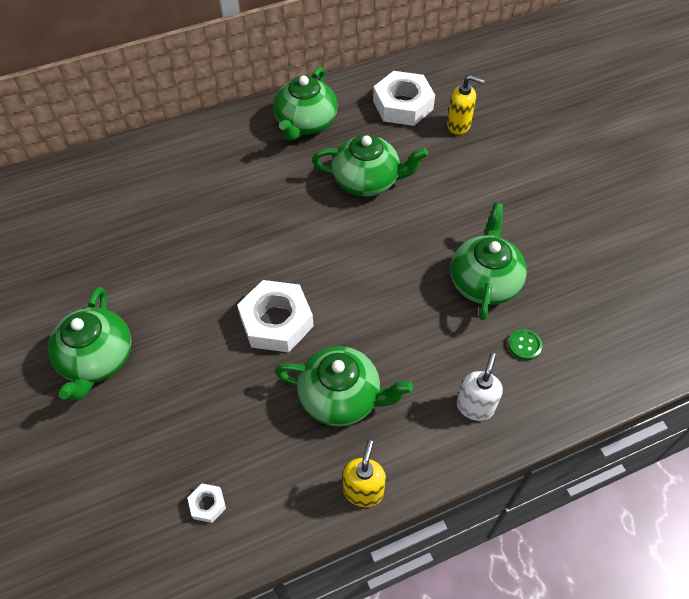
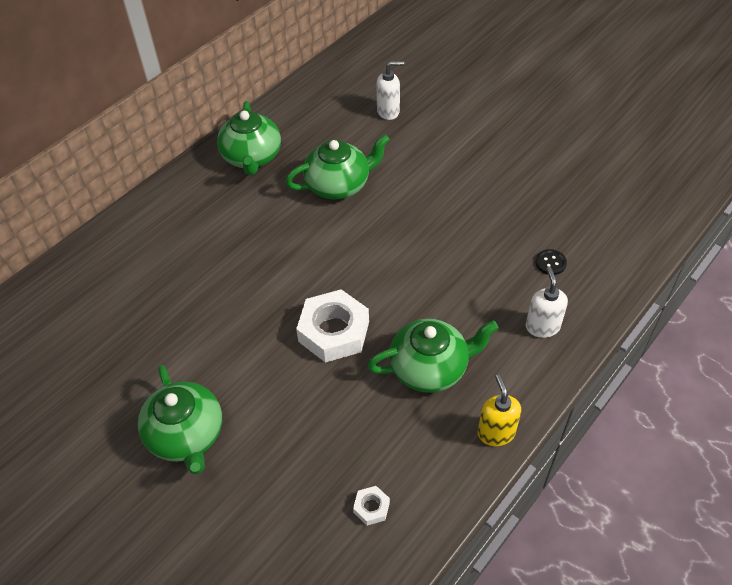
camera: 25 degrees left, 5 degrees down
(403, 105) = (330, 112): white nut -> none
(459, 125) = (388, 111): yellow soap dispenser -> white soap dispenser
(484, 281) = (488, 227): green teapot -> none
(524, 345) = (550, 263): green button -> black button

